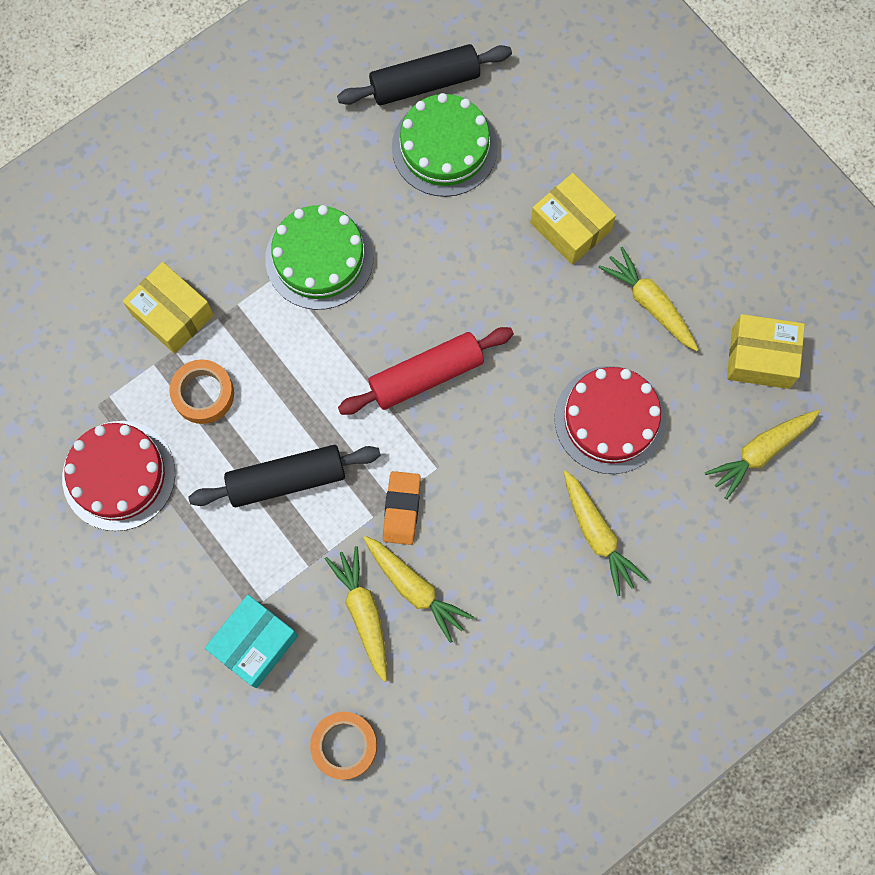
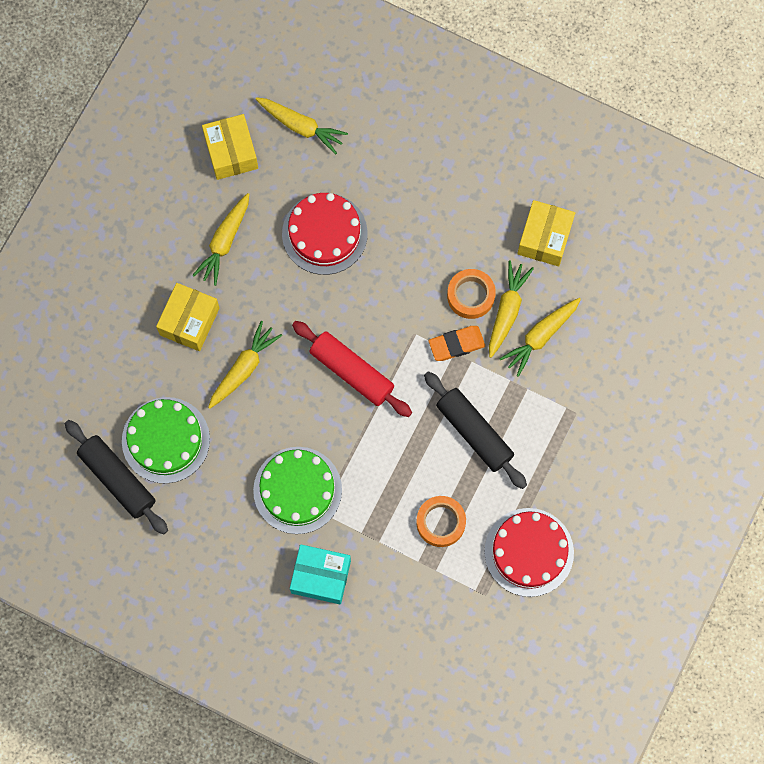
camera: 115 degrees left, 0 degrees up
(172, 315) = (392, 576): yellow box -> yellow box (544, 238)
(255, 643) = (597, 398): turquoise box -> turquoise box (321, 576)
(344, 745) = (633, 308): orange tape -> orange tape (471, 295)
(597, 535) = (411, 208): yellow carrot -> yellow carrot (243, 368)

